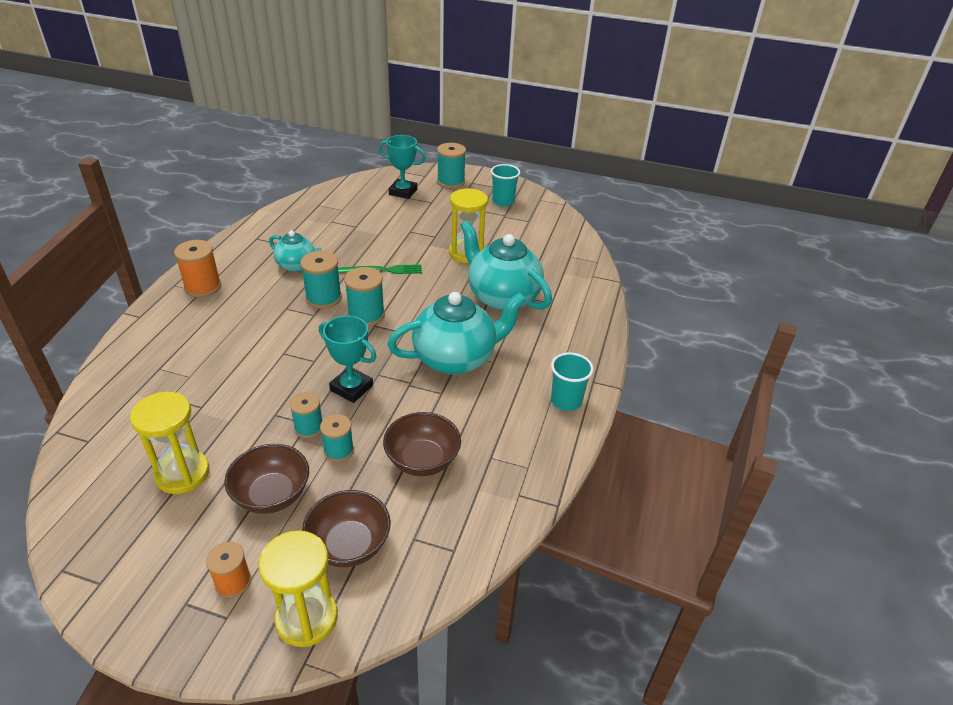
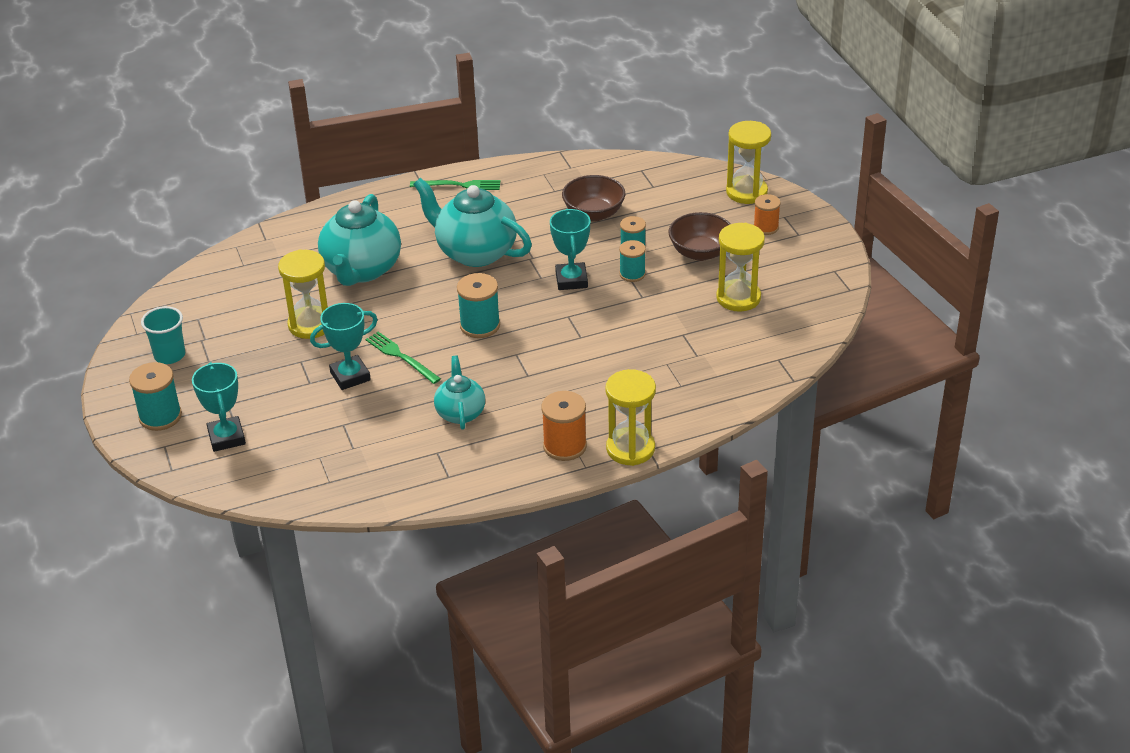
camera: 125 degrees left, 0 degrees up
(153, 310) = (630, 449): none -> yellow hourglass
(323, 298) = (487, 363): turquoise spool -> none
(349, 545) = (689, 205): brown bowl -> none
(394, 245) = (350, 376): none -> turquoise trophy
(566, 401) = (459, 185): turquoise cup -> green fork

